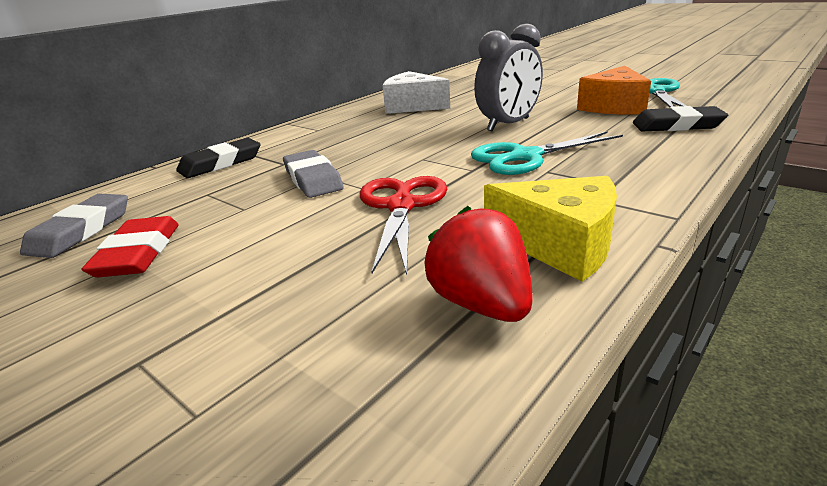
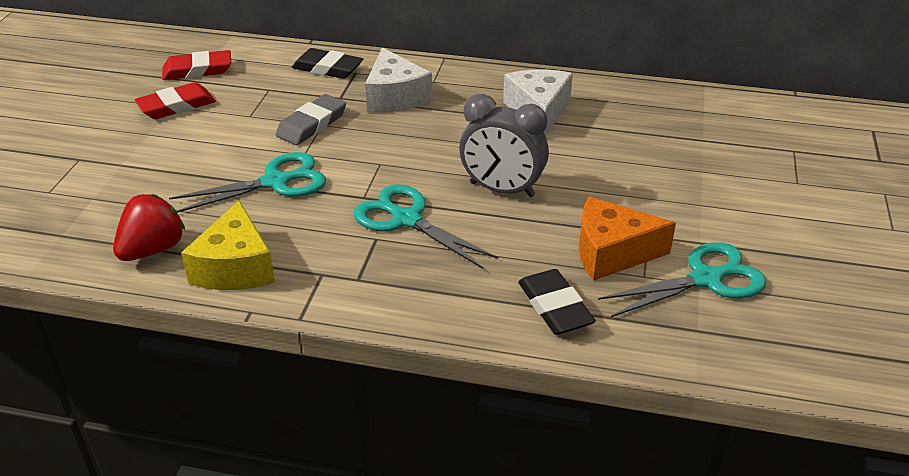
camera: 60 degrees right, 10 degrees up
(80, 231) = (197, 70): grey eraser -> red eraser
(320, 143) = (395, 97): none -> white cheese
(401, 206) = (276, 182): red scissors -> turquoise scissors

